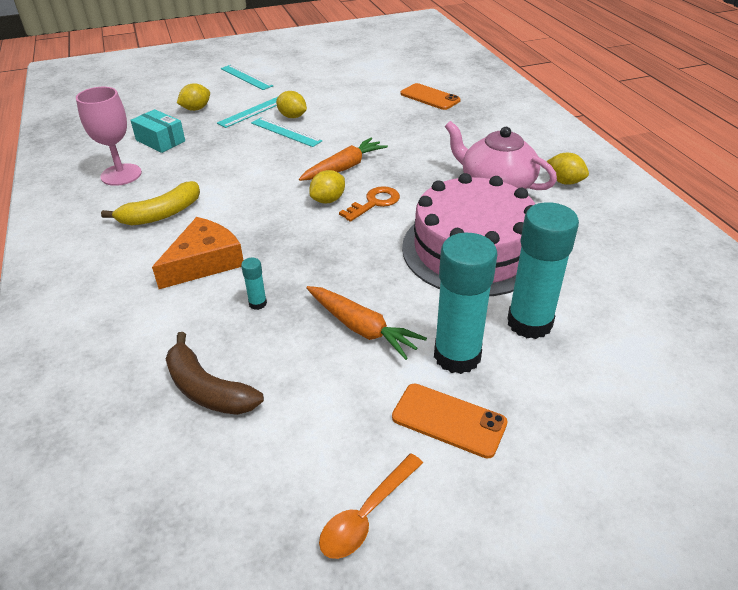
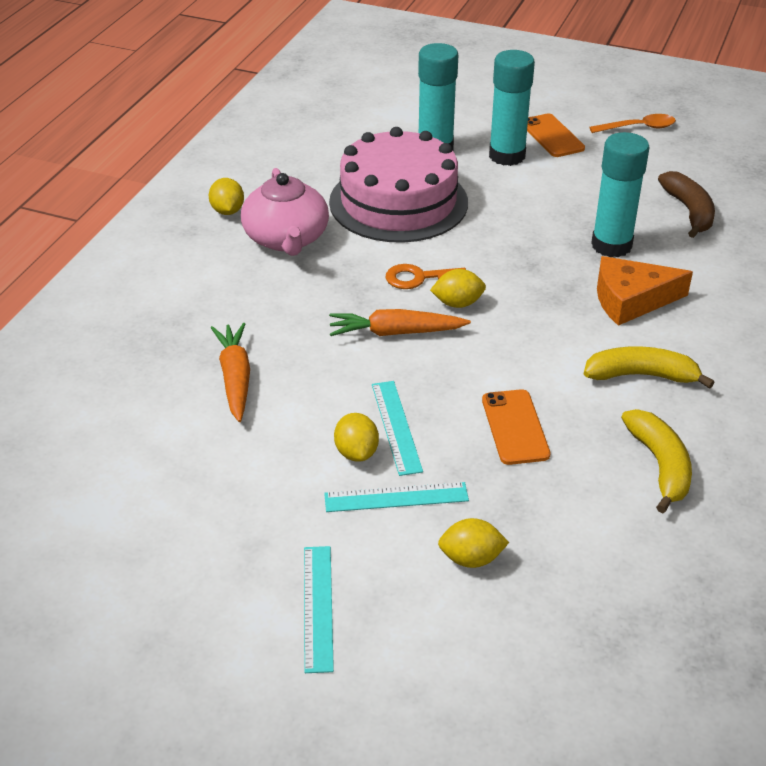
camera: 140 degrees left, 0 degrees up
(121, 175) = (660, 465): pink goblet -> yellow banana
(160, 141) = (572, 507): turquoise box -> none
(257, 303) = (611, 245): turquoise glue stick -> turquoise glue stick, size x2.38
(361, 328) = (550, 196): orange carrot -> orange carrot (235, 378)
(430, 97) = (147, 384): orange phone -> orange phone (515, 427)

